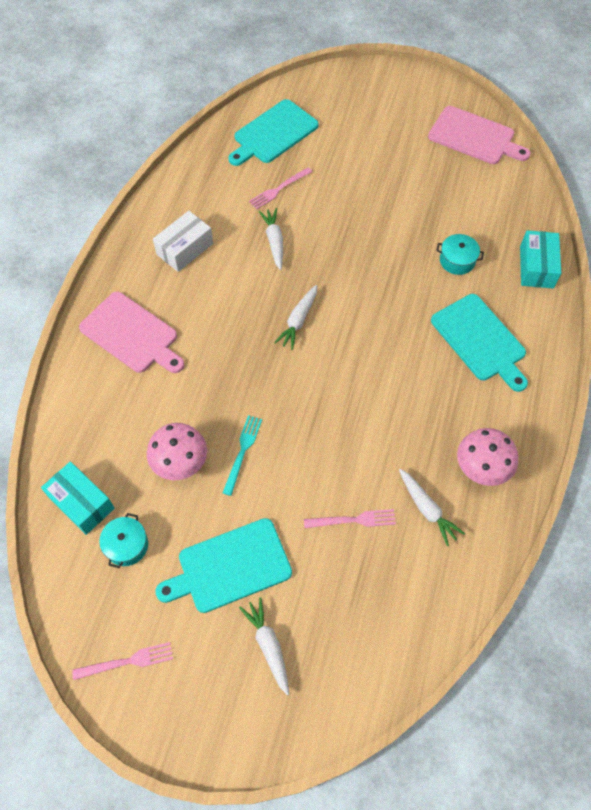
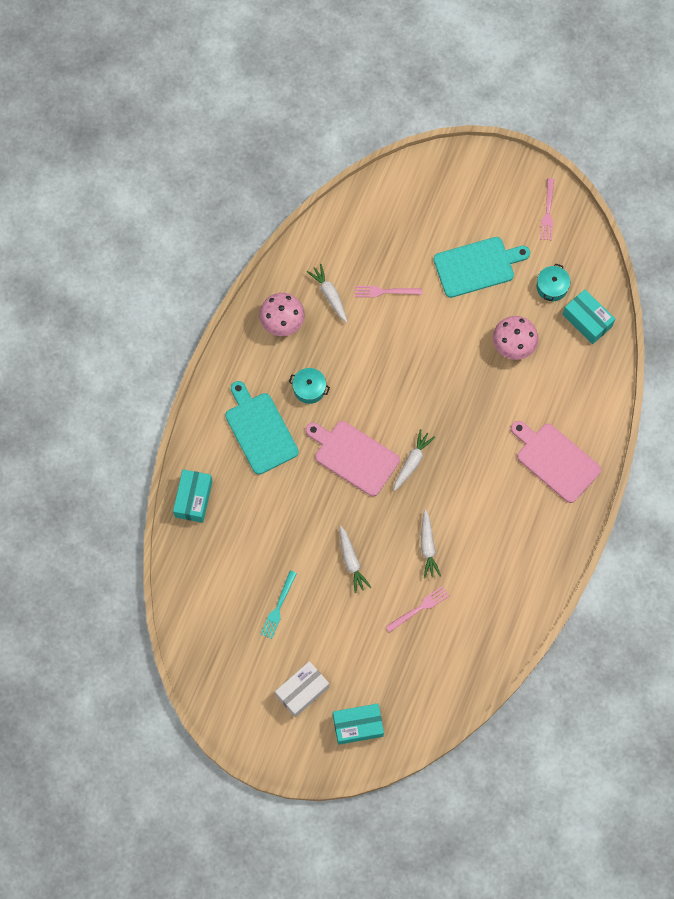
camera: 175 degrees left, 10 degrees up
(127, 661) = (548, 212): pink fork -> pink fork turned 75 degrees counterclockwise
(185, 249) = (510, 545): white box -> white box (302, 691)
(242, 451) = (465, 350): turquoise fork -> turquoise fork (278, 607)
(268, 646) = (452, 214): white carrot -> white carrot (351, 561)
(273, 133) = (420, 681): turquoise cutting board -> none
(329, 99) = (358, 725): none -> turquoise box
(457, 260) = (263, 511): turquoise pot -> turquoise pot (309, 389)
(474, 137) = (216, 659): pink cutting board -> pink cutting board (354, 456)

